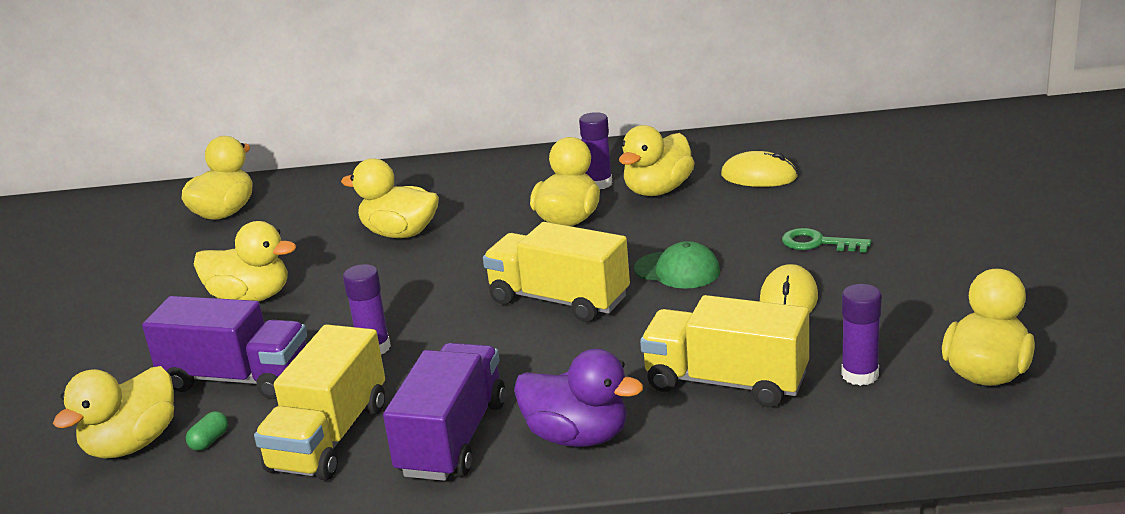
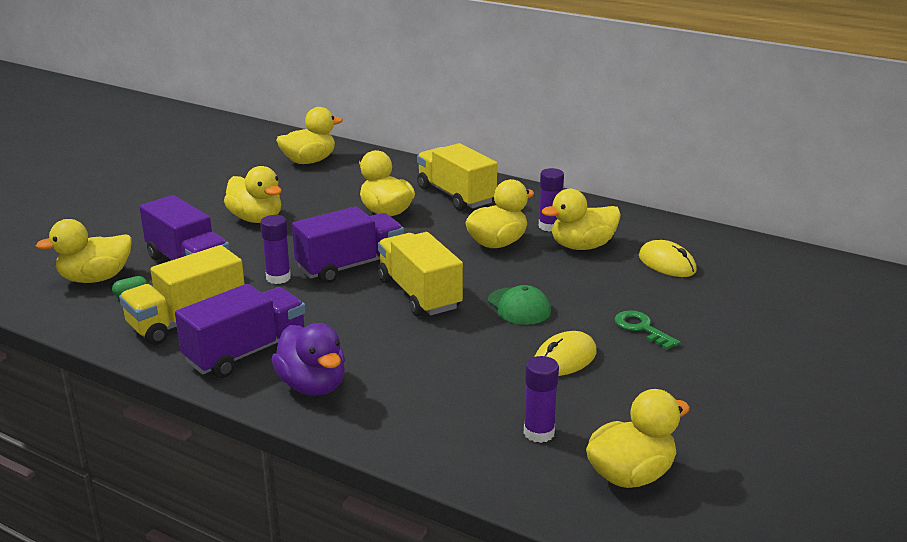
camera: 30 degrees right, 0 degrees up
(441, 303) = (350, 266): none -> purple truck
(726, 382) = (446, 395): yellow truck -> yellow truck (456, 195)

